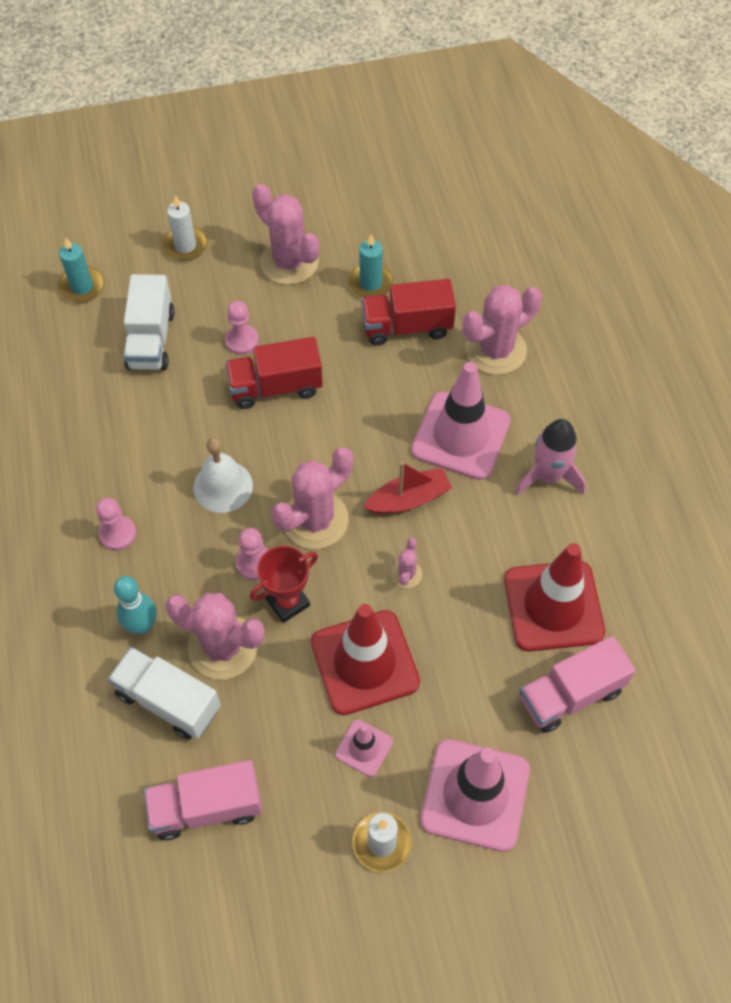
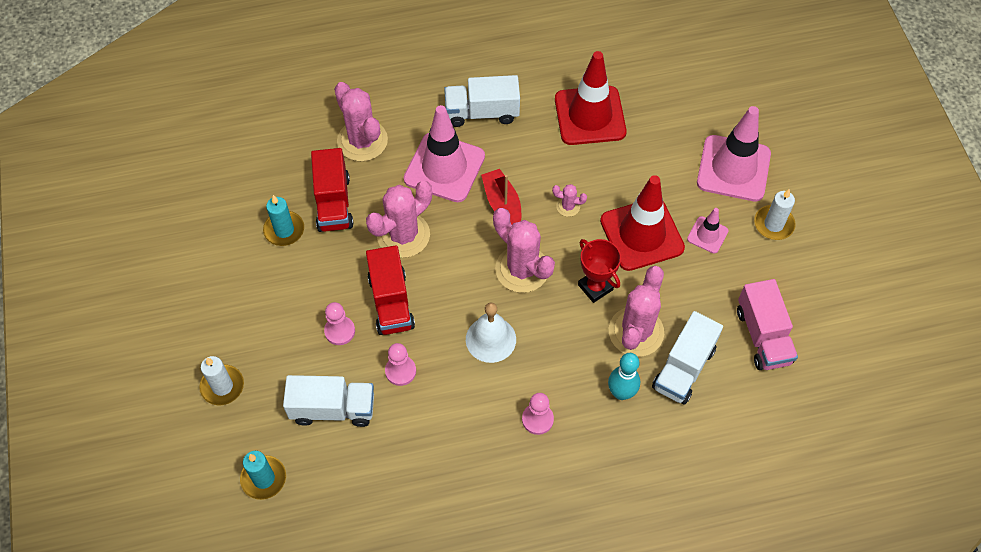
camera: 90 degrees left, 0 degrees up
(254, 563) = (562, 312): pink pawn -> pink pawn (400, 371)
(289, 262) = (253, 295): pink cactus -> pink cactus (403, 235)
(548, 476) = (482, 112): pink rocket -> white truck
(570, 694) = (656, 110): pink truck -> none

